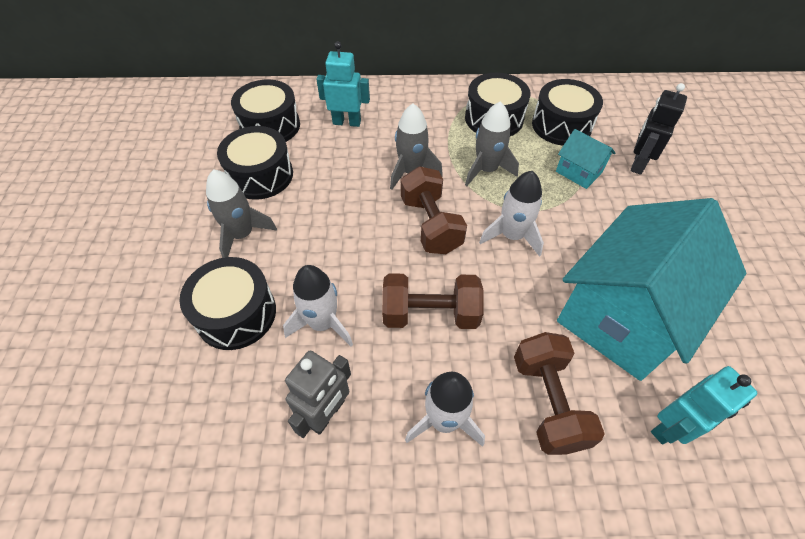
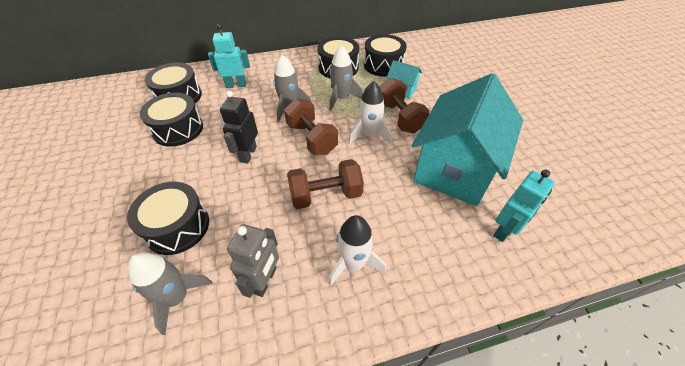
camera: 15 degrees left, 5 degrees down
(242, 235) = (171, 171): grey rocket -> grey rocket (177, 297)
(322, 323) = (247, 218): white rocket -> none
(548, 402) = (421, 233): brown dumbbell -> brown dumbbell (399, 117)
(638, 163) = (437, 79): black robot -> black robot (248, 154)

